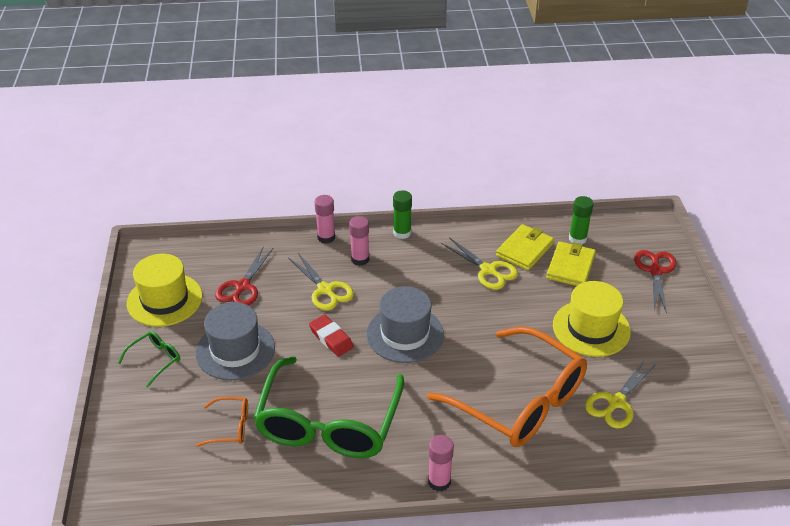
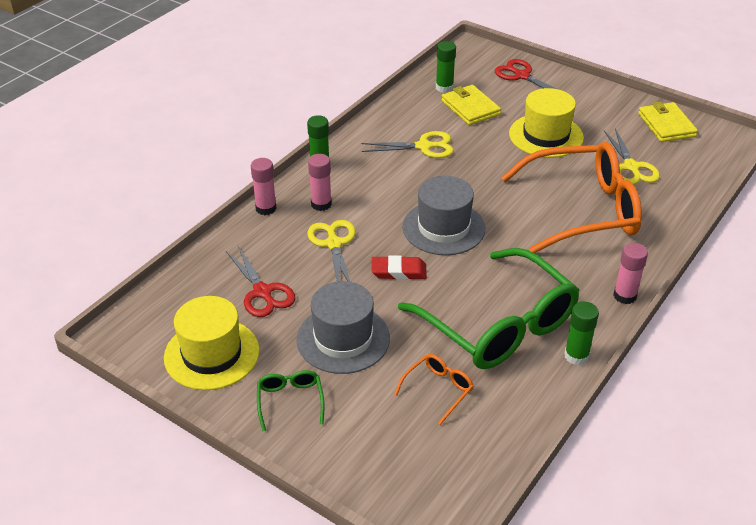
camera: 50 degrees left, 0 degrees up
(325, 290) = (334, 244): yellow scissors -> yellow scissors turned 105 degrees counterclockwise
(338, 486) = (576, 356): none -> green glue stick
(525, 250) = (424, 117): yellow wallet -> yellow wallet (666, 125)

